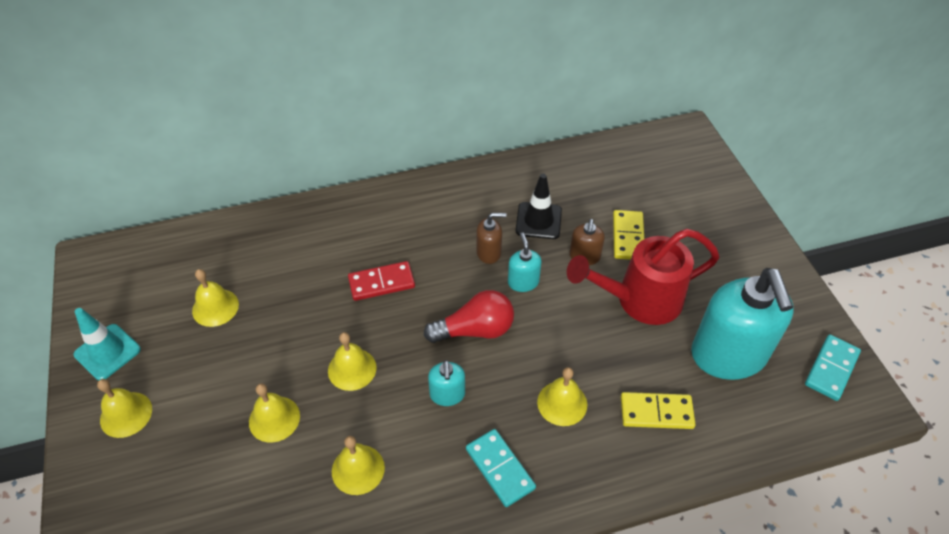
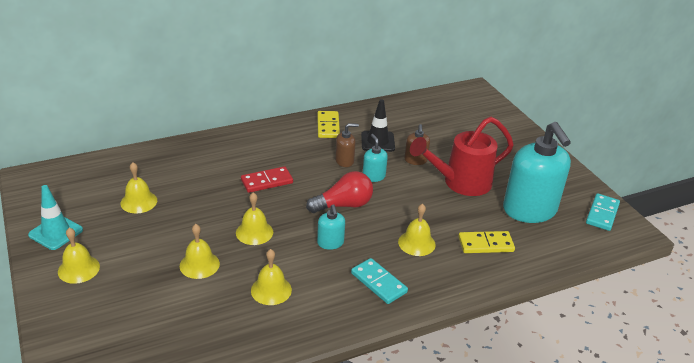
camera: 10 degrees left, 15 degrees down
(628, 237) = (445, 148): yellow domino -> yellow domino (328, 126)

